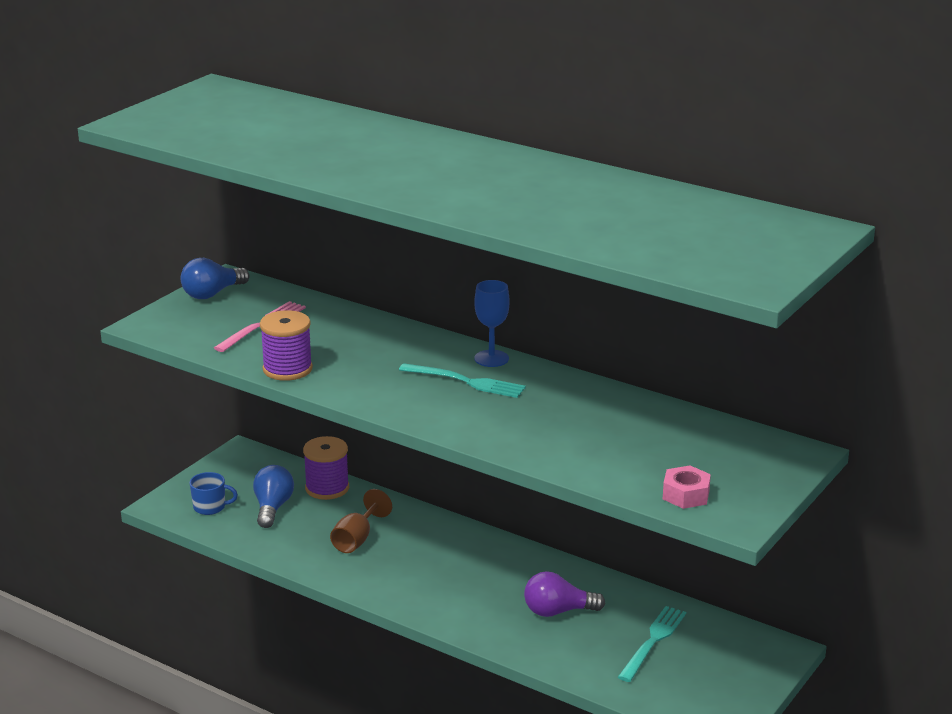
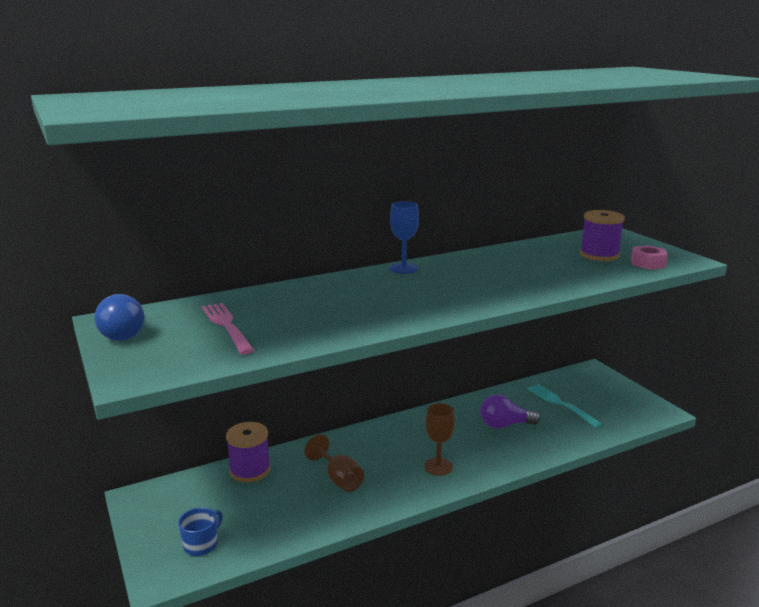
camera: 60 degrees left, 5 degrees down
(272, 508) = (245, 508): blue light bulb -> none
(287, 369) = (326, 333): purple spool -> purple spool (599, 255)
(430, 590) = (438, 466): none -> brown goblet
(467, 382) = (430, 282): turquoise fork -> none
(558, 611) = (505, 425): purple light bulb -> purple light bulb turned 60 degrees clockwise

